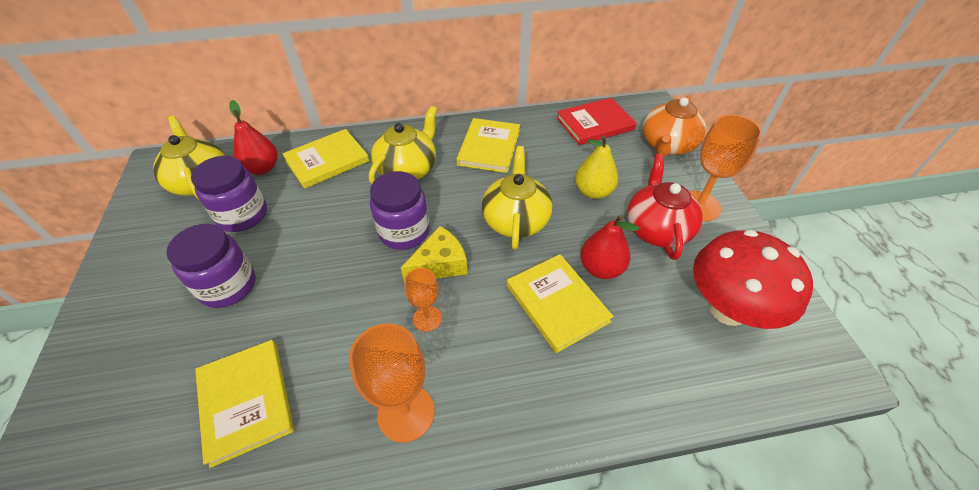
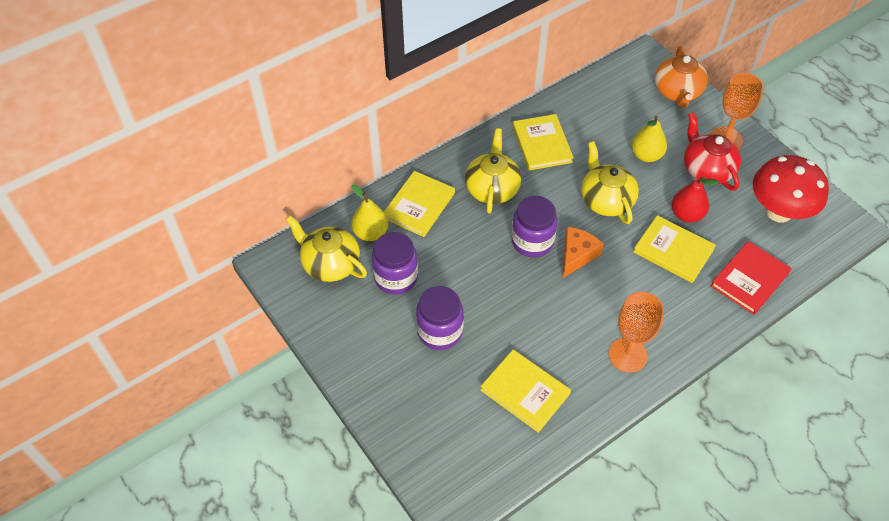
camera: 25 degrees left, 5 degrees up
(262, 168) = (370, 233): red pear -> yellow pear
(427, 318) = (597, 295): orange goblet -> none
(440, 264) = (577, 255): yellow cheese -> orange cheese
(595, 124) = (610, 90): red book -> red book (749, 279)

